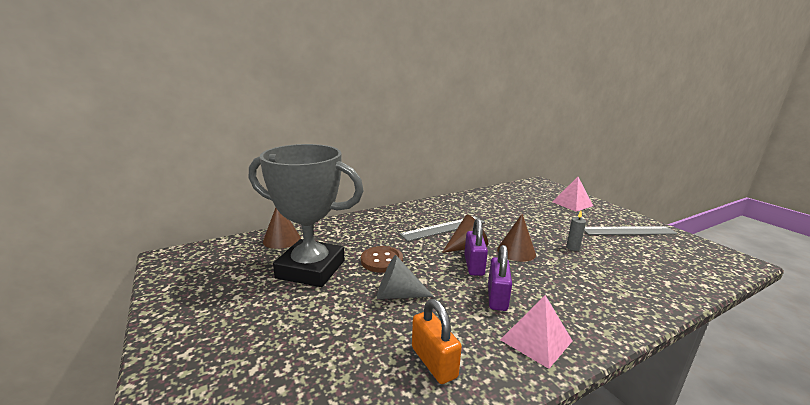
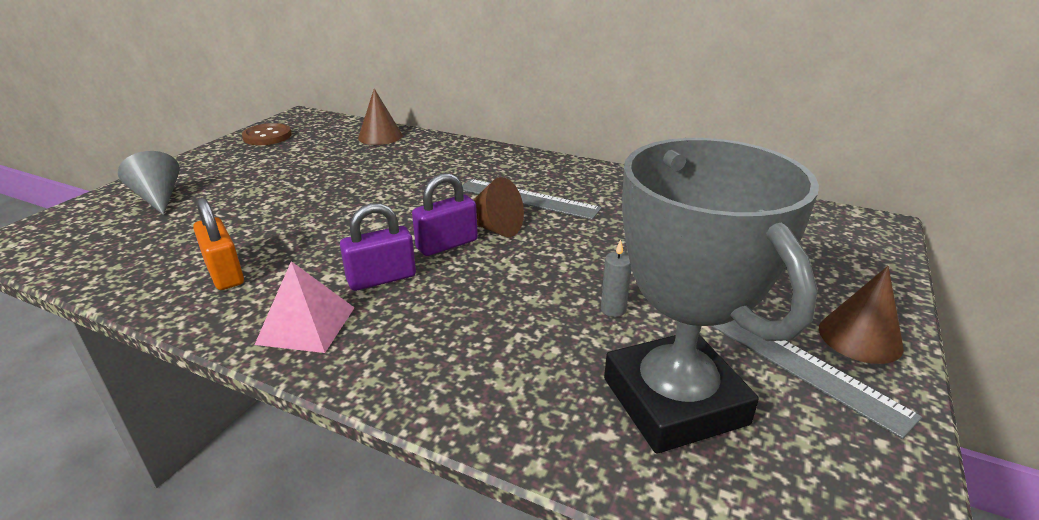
camera: 55 degrees right, 10 degrees up
(311, 269) = (337, 168): grey trophy -> grey trophy (674, 401)
(382, 261) = (393, 191): brown button -> brown button (267, 136)
(397, 295) = (330, 221): grey cone -> grey cone (158, 198)
(434, 362) = (225, 273): orange padlock -> orange padlock turned 60 degrees counterclockwise
(516, 251) = (528, 264): brown cone -> brown cone (860, 337)
(572, 204) = (826, 276): pink pyramid -> none

